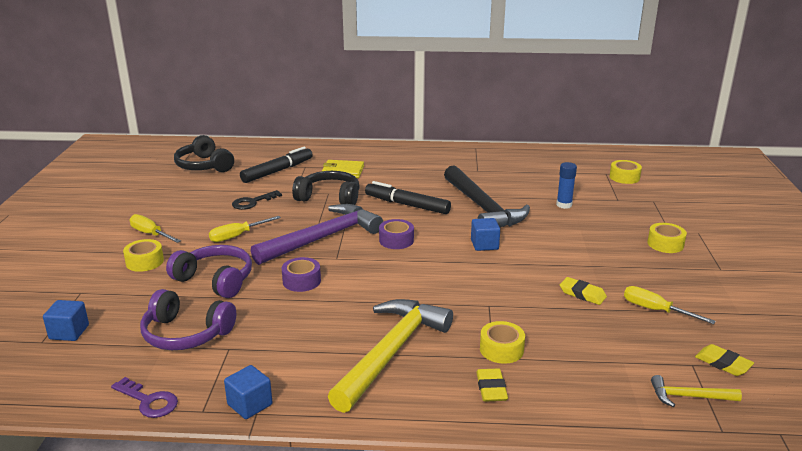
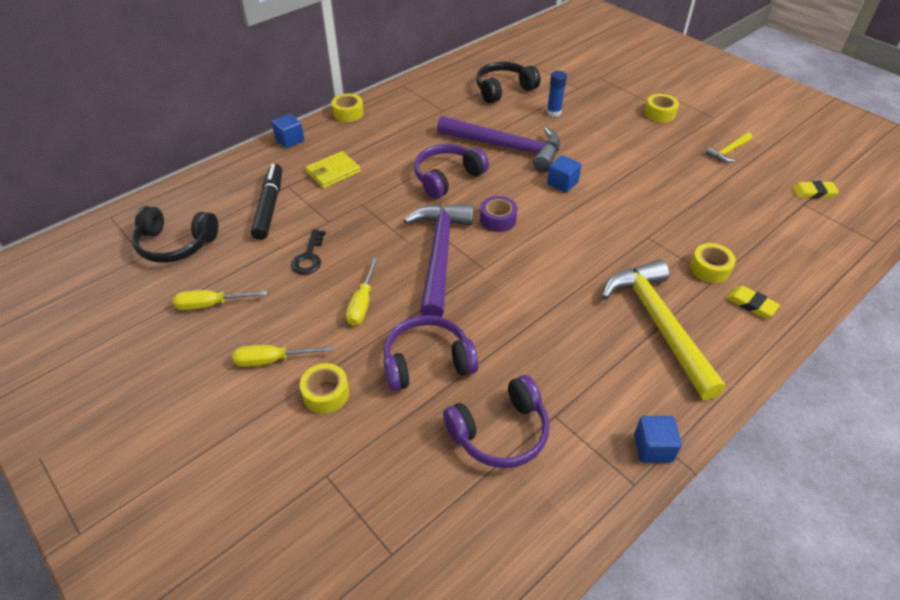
camera: 45 degrees left, 20 degrees up
(69, 332) = (398, 521): blue cube -> blue cube (290, 140)
(149, 401) = (585, 514): purple key -> none
(301, 281) = (496, 310): purple tape -> none
(329, 198) = (372, 209): black headphones -> black headphones (504, 90)
(407, 205) = (447, 178): black marker -> purple headphones
(483, 208) = (506, 147): black hammer -> purple hammer
(582, 294) = (680, 188): yellow eraser -> none
(624, 177) = (551, 63): yellow tape -> yellow tape (348, 113)
(655, 310) = (732, 174): yellow screwdriver -> yellow screwdriver (211, 304)
(689, 397) = (834, 229): yellow hammer -> yellow hammer (728, 151)

